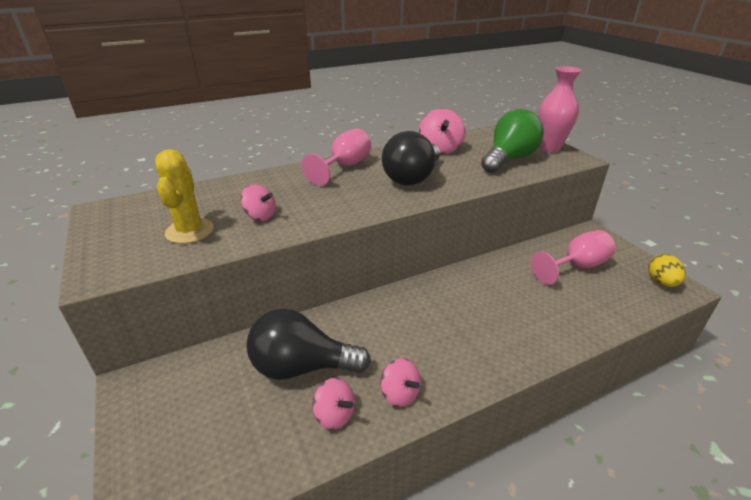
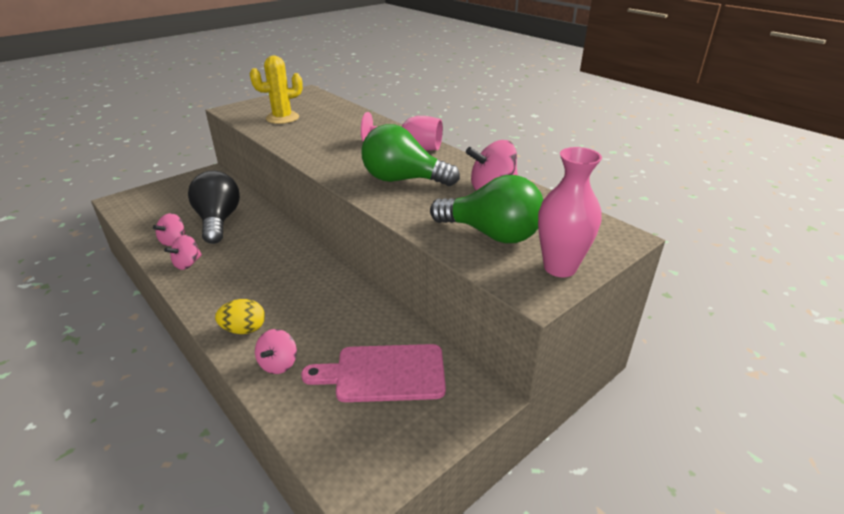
camera: 75 degrees right, 0 degrees up
(260, 216) = (307, 133): pink spinning top -> pink spinning top (278, 364)
(412, 178) = (403, 180): black light bulb -> green light bulb
(576, 266) = (383, 373): pink goblet -> pink cutting board
(661, 282) = (368, 465): yellow egg -> yellow egg (244, 329)

